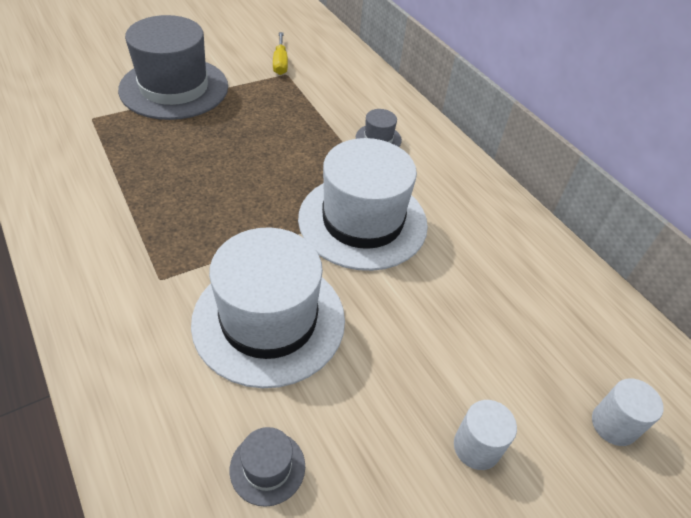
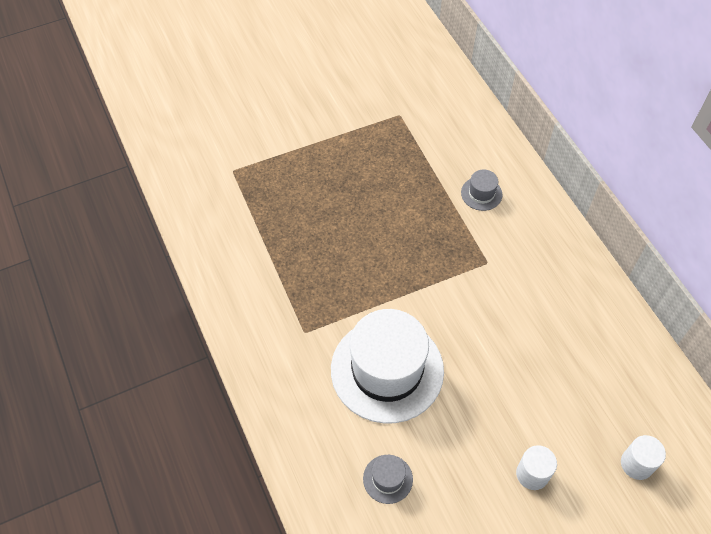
camera: 10 degrees right, 10 degrees up
(174, 88) = (299, 134): grey hat -> none
(280, 63) = (393, 100): yellow screwdriver -> none
(362, 221) = (462, 282): white hat -> none

